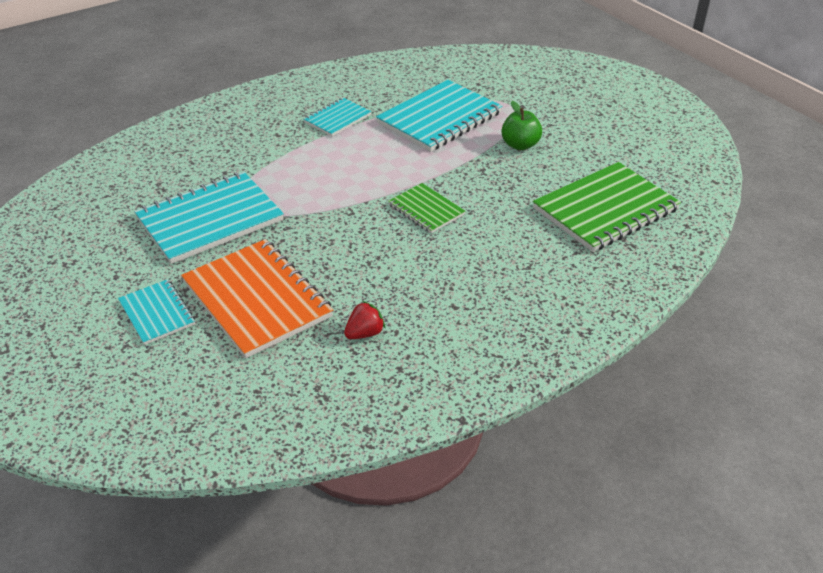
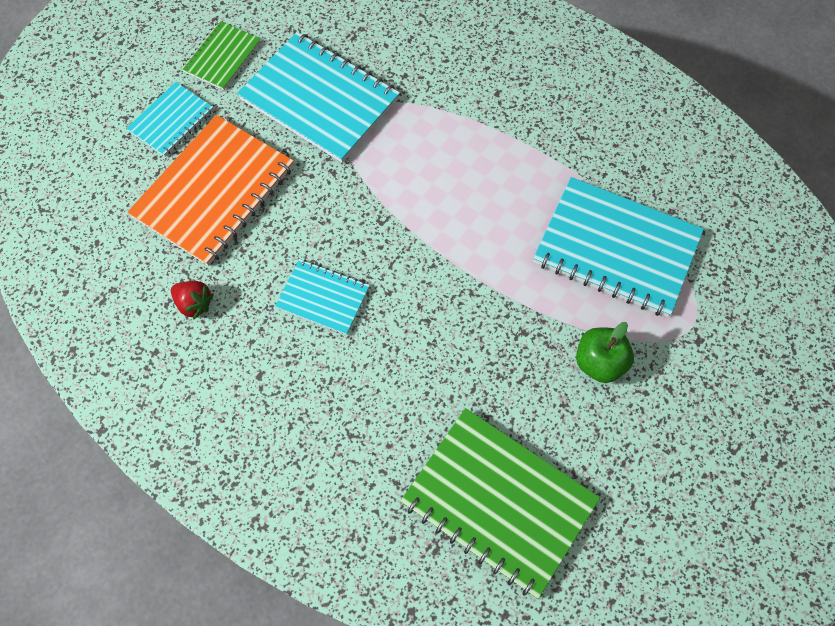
camera: 70 degrees right, 25 degrees up
(337, 119) = (559, 139): turquoise notebook -> turquoise notebook (323, 298)
(426, 210) = (416, 295): green notebook -> green notebook (222, 57)

